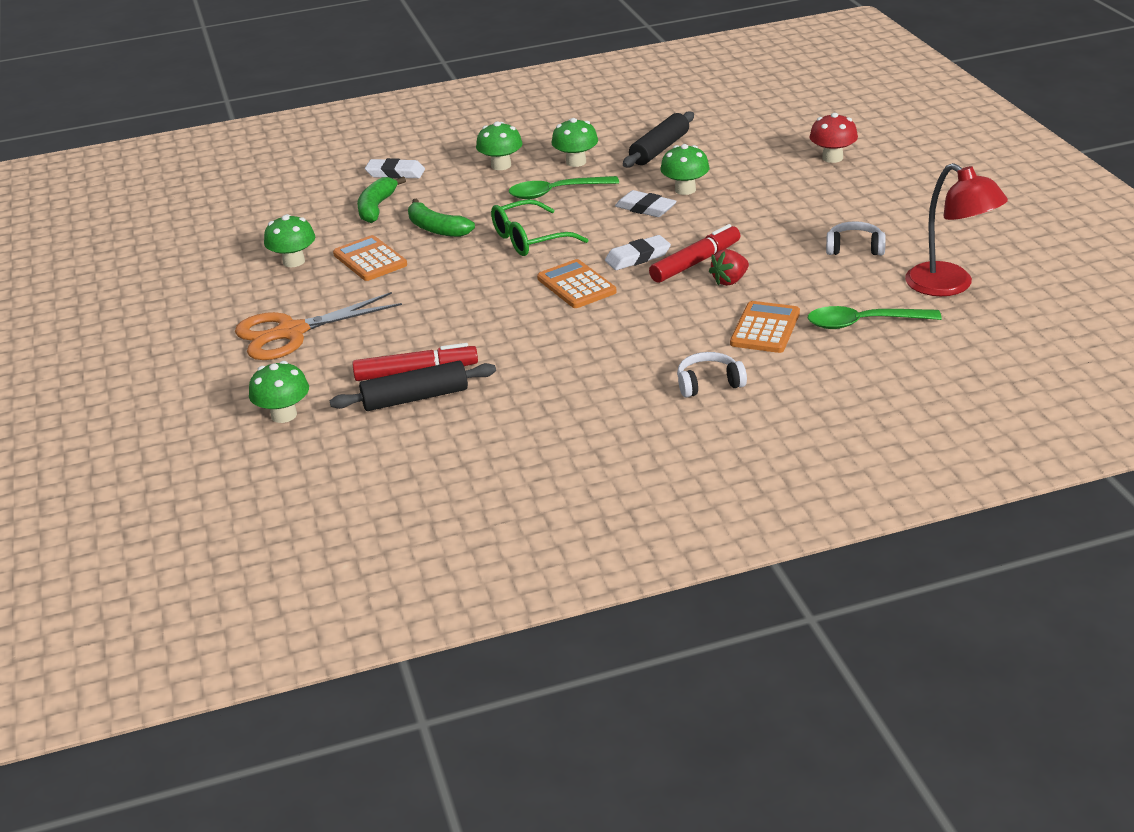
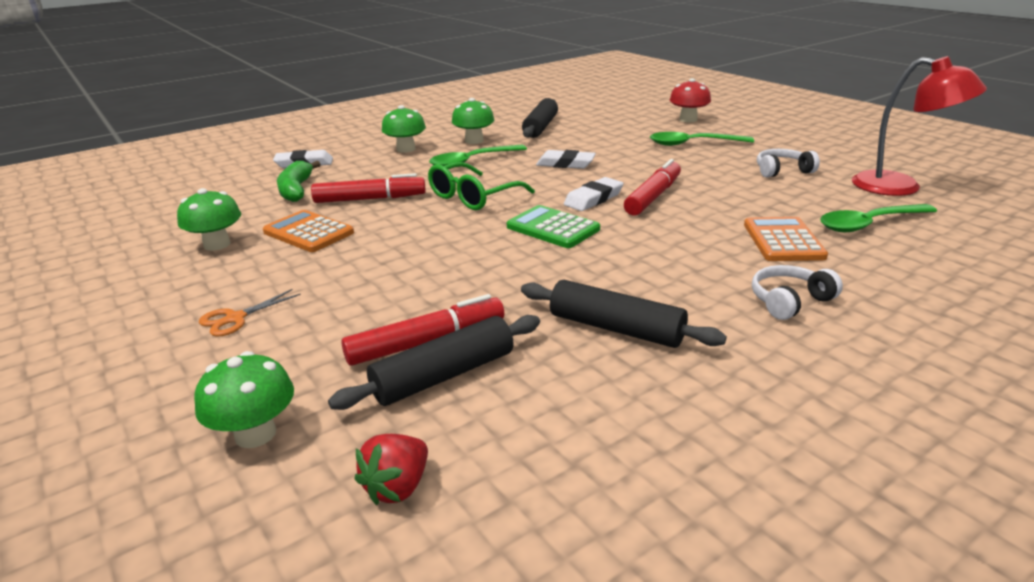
camera: 20 degrees left, 5 degrees down
(291, 332) = (235, 318): orange scissors -> orange scissors, size x0.46
(436, 229) = (370, 199): green banana -> red marker
(557, 384) = (616, 328): none -> black rolling pin
(576, 285) = (553, 228): orange calculator -> green calculator
(685, 190) = (588, 149): green mushroom -> none
(730, 281) = (701, 206): red strawberry -> red strawberry (397, 487)
(801, 197) = (693, 144): none -> green spoon

